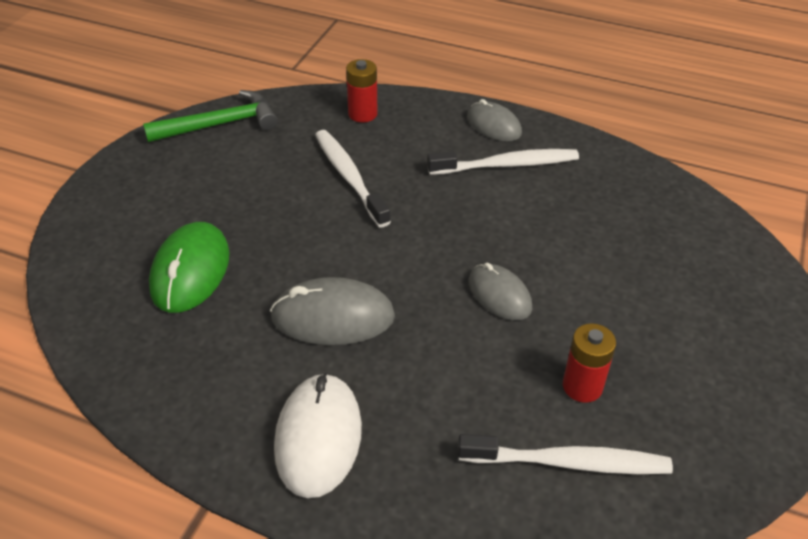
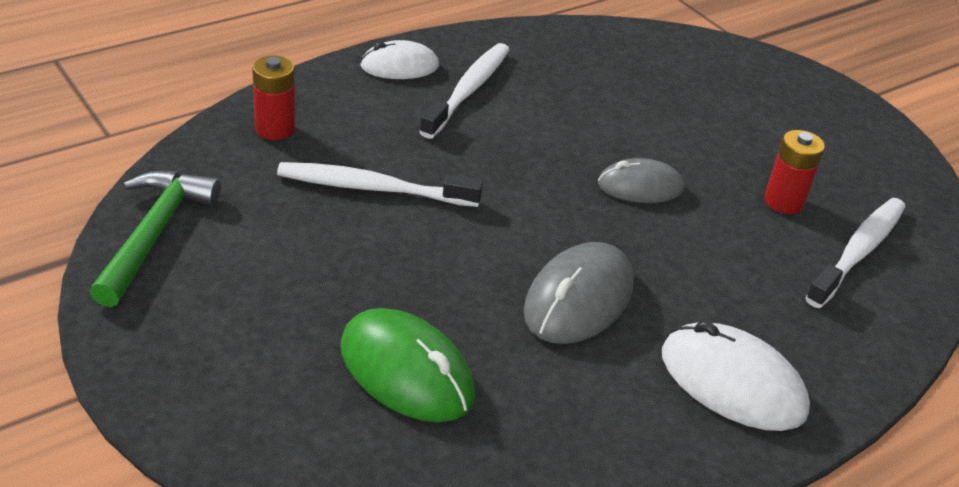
camera: 60 degrees left, 5 degrees down
(493, 125) = (399, 66): grey mouse -> white mouse

